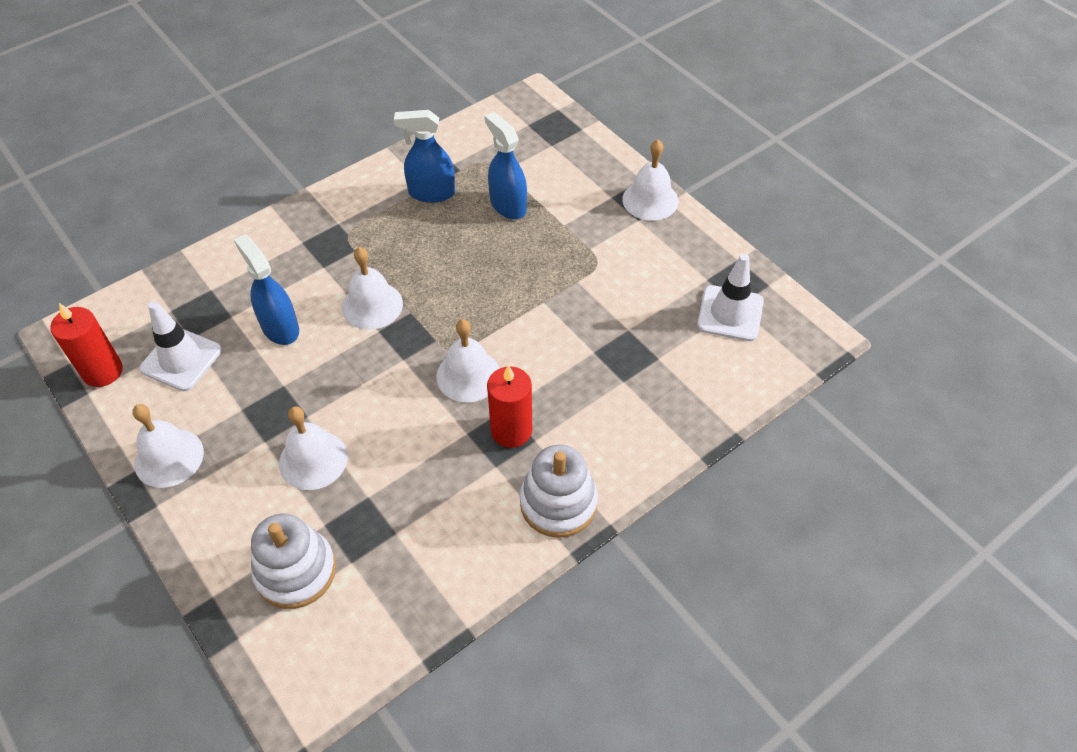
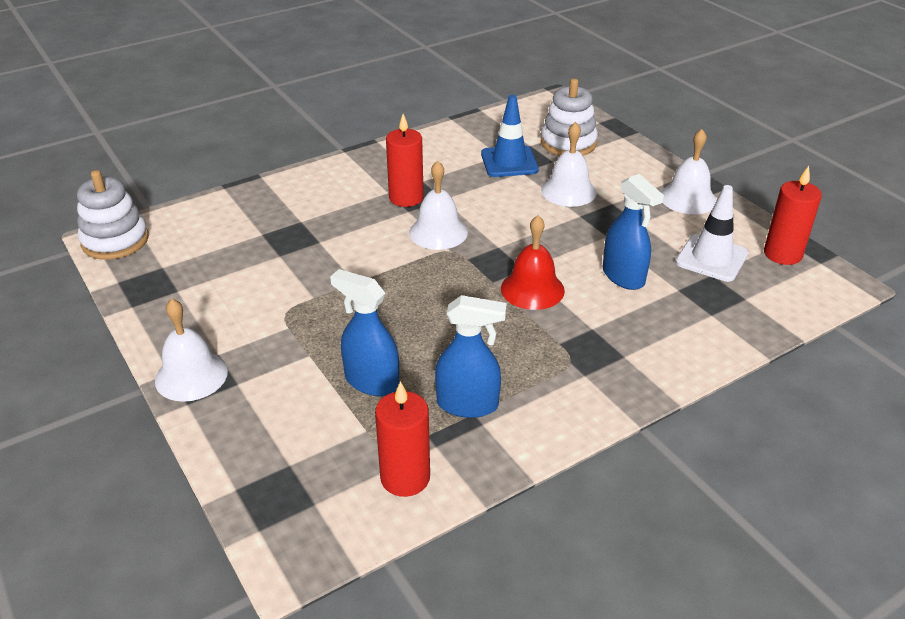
camera: 175 degrees left, 15 degrees down
(372, 305) = (532, 289): white bell -> red bell
(383, 516) = (509, 162): none -> blue traffic cone
(472, 142) = (405, 478): none -> red candle
(508, 205) = (371, 381): blue spray bottle -> blue spray bottle turned 150 degrees clockwise
(558, 503) = (379, 161): white stacking toy -> white stacking toy (115, 241)
(730, 313) = (174, 261): white traffic cone -> none

